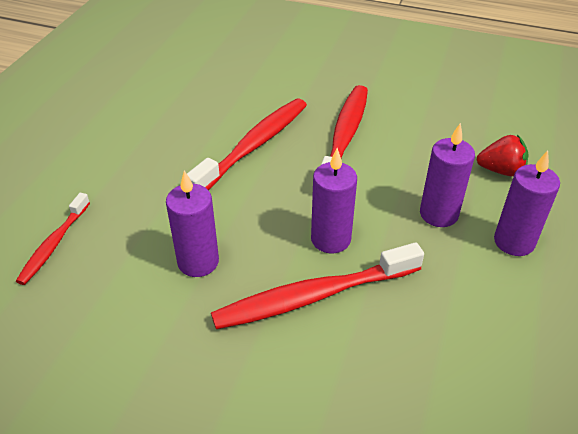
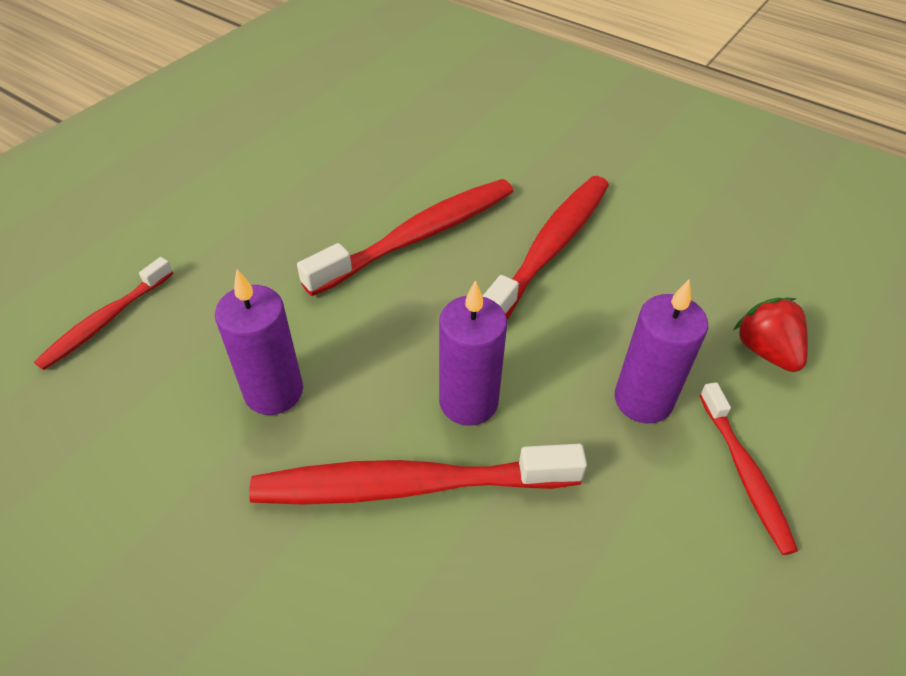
camera: 15 degrees right, 5 degrees up
(500, 170) = (765, 351): red strawberry -> red strawberry turned 135 degrees counterclockwise
(514, 242) = (745, 474): purple candle -> red toothbrush

